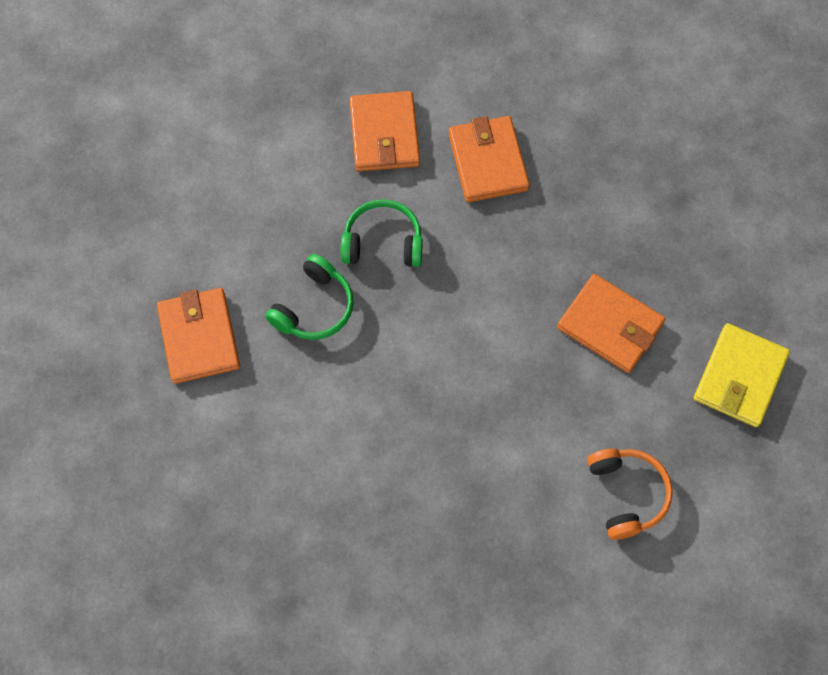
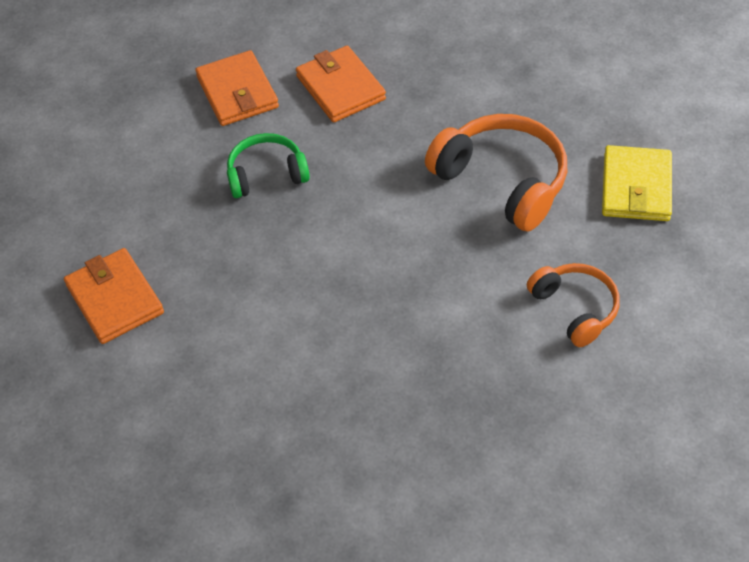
camera: 15 degrees left, 15 degrees down
(314, 307) = (220, 243): green headphones -> none
(610, 325) = (502, 181): orange wallet -> orange headphones

